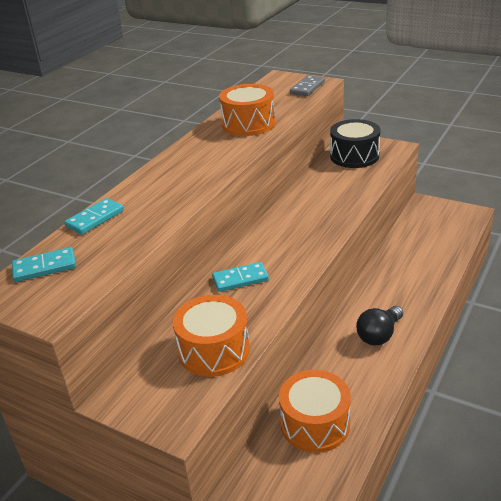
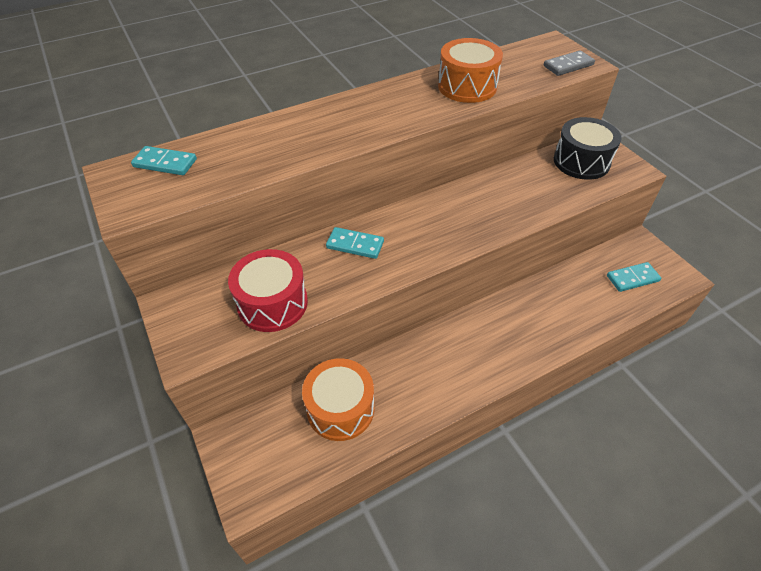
camera: 30 degrees right, 15 degrees up
(95, 218) = (244, 133): turquoise domino -> turquoise domino (632, 278)
(214, 350) = (272, 303): orange drum -> red drum
(379, 335) = (468, 358): black light bulb -> none

